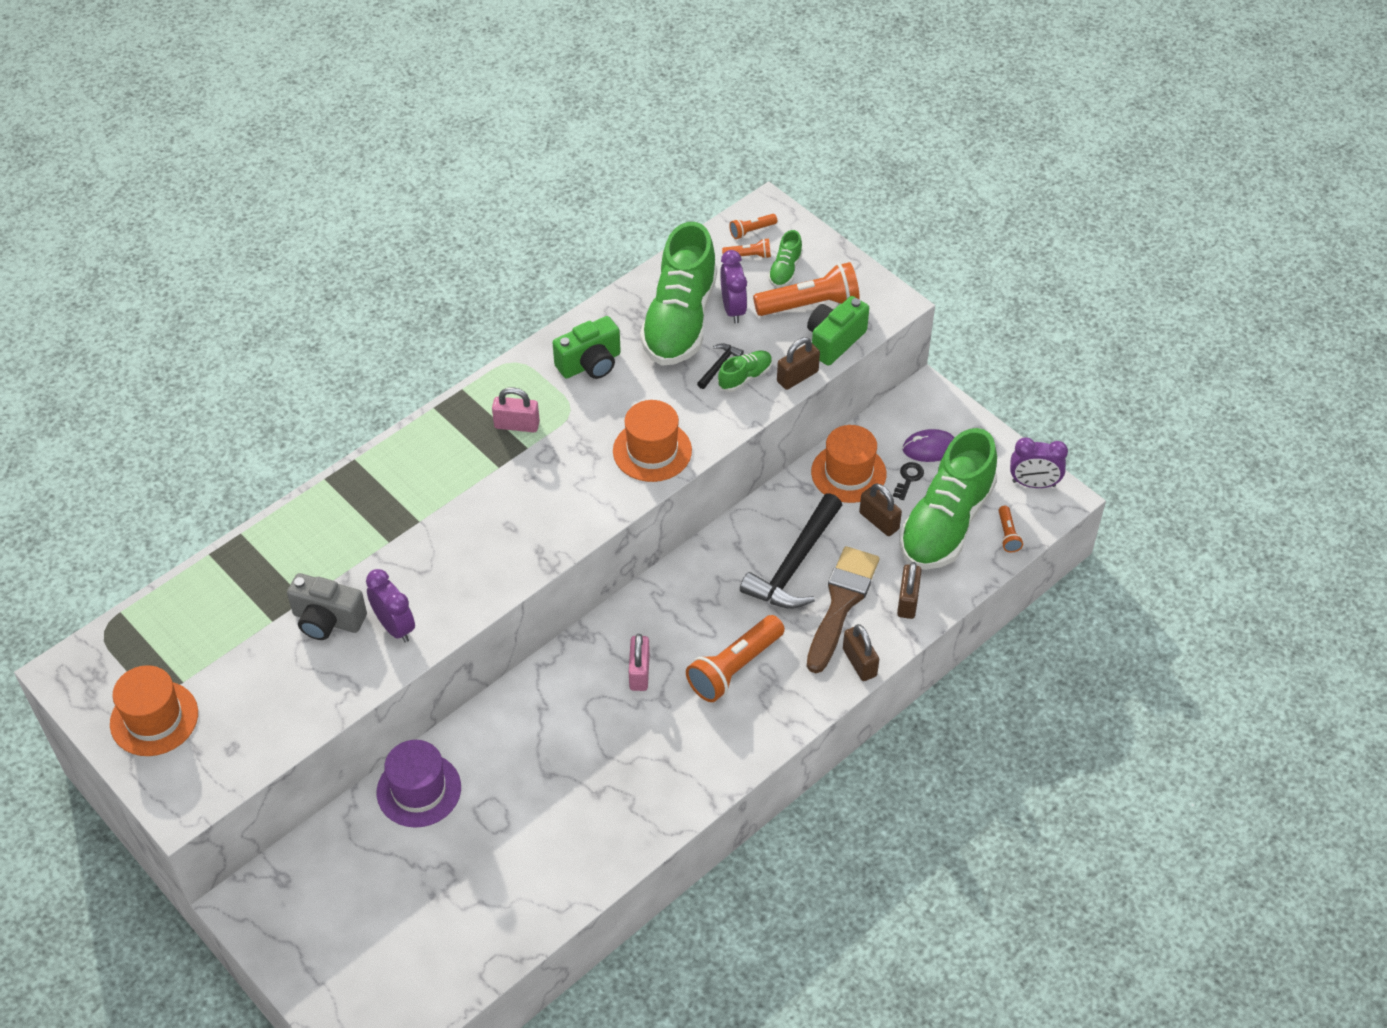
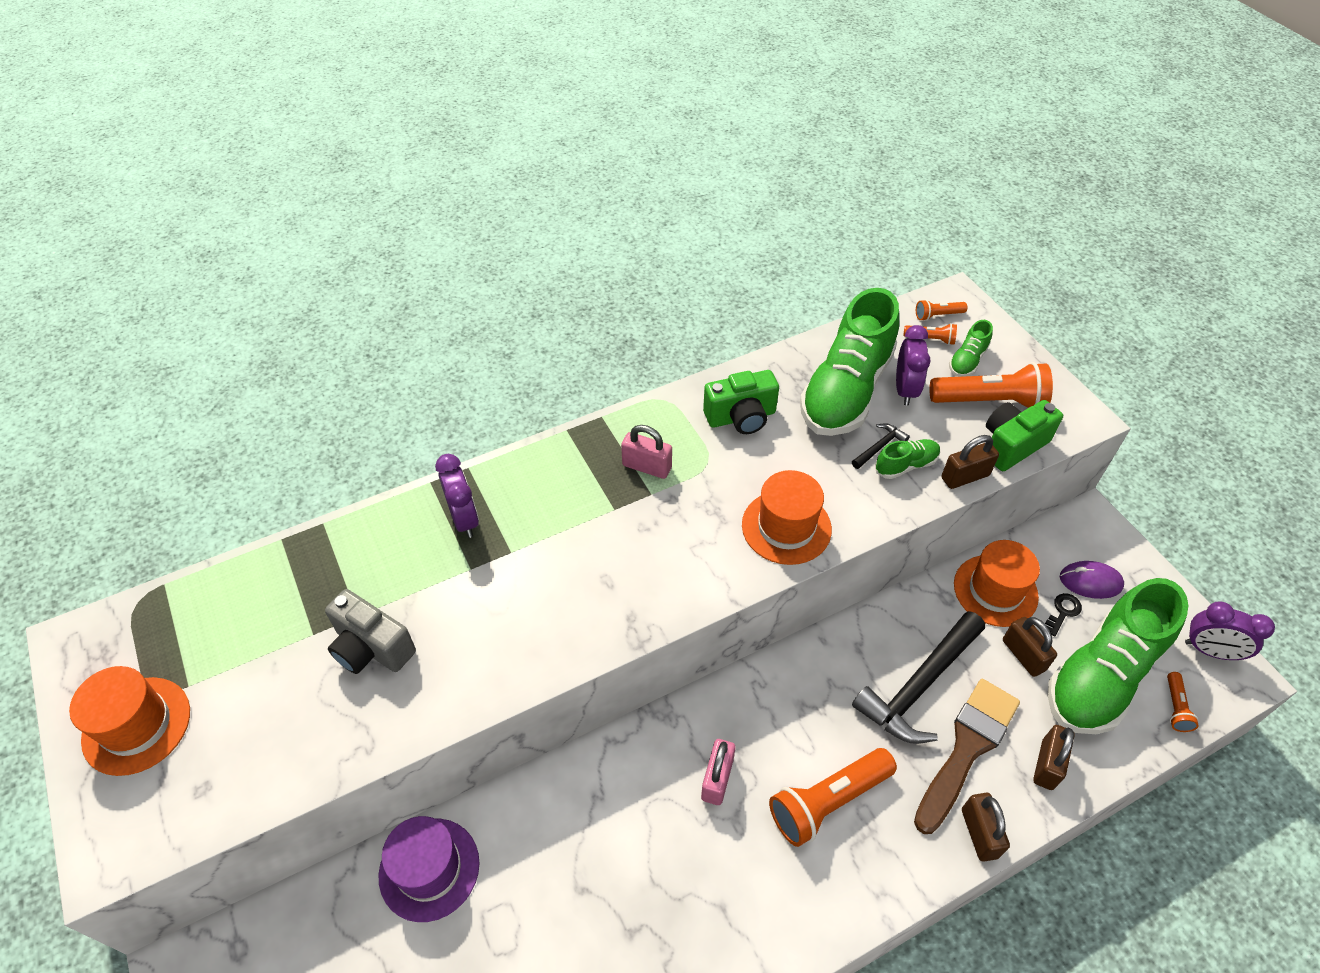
camera: 15 degrees right, 0 degrees up
(395, 627) = (441, 675): purple clock -> purple clock (464, 519)

